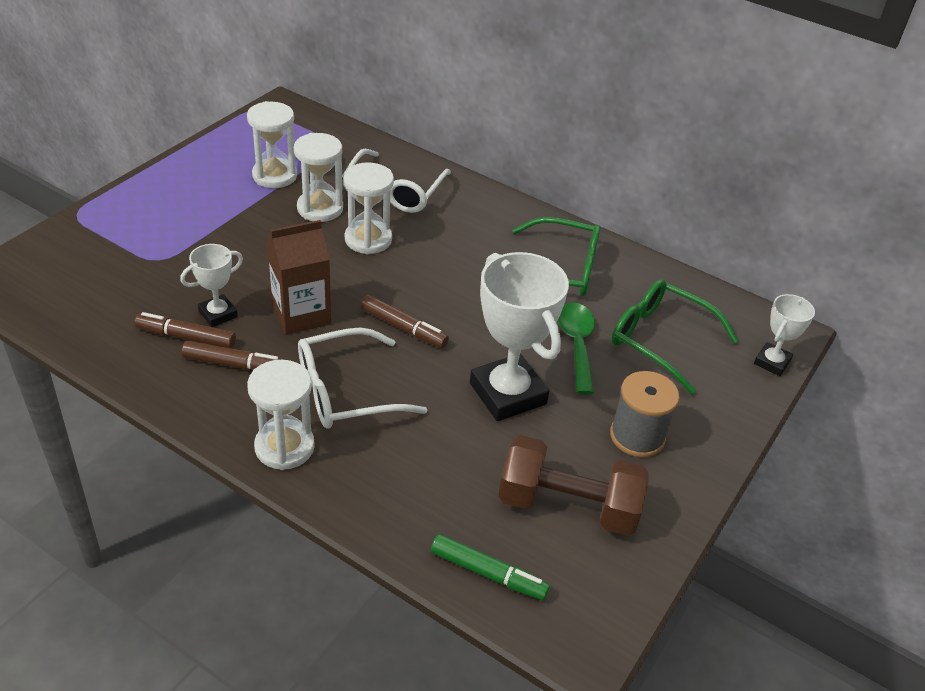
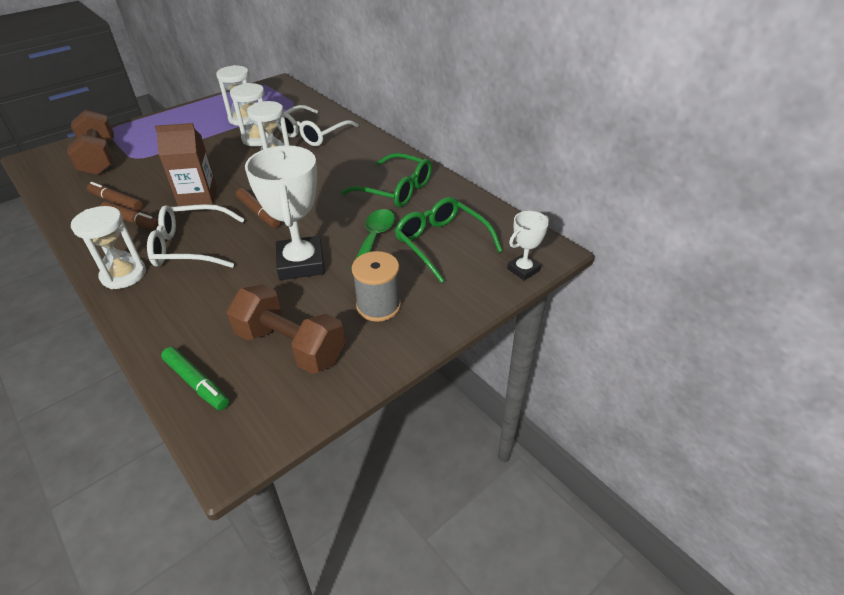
camera: 20 degrees right, 0 degrees up
(101, 268) = (99, 159): none -> brown dumbbell
(218, 314) = (146, 191): white trophy -> none

